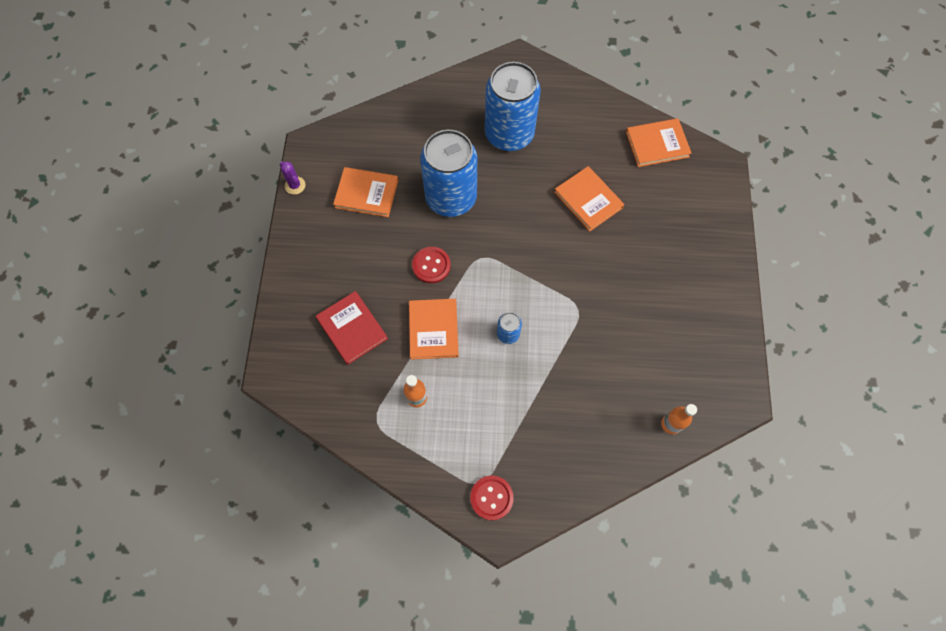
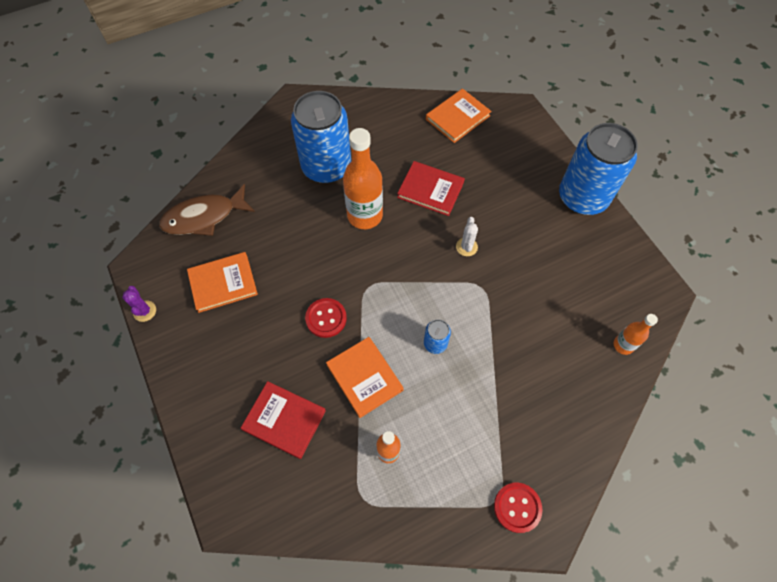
camera: 30 degrees left, 5 degrees down
(295, 185) = (144, 311): purple cactus -> purple cactus turned 45 degrees clockwise
(382, 129) = (204, 217): none -> brown fish
(451, 198) = (307, 247): blue can -> blue can (582, 197)
(516, 194) = (365, 215): none -> orange bottle
(587, 267) = (466, 247): none -> white cactus
(588, 200) = (430, 190): orange book -> red book

